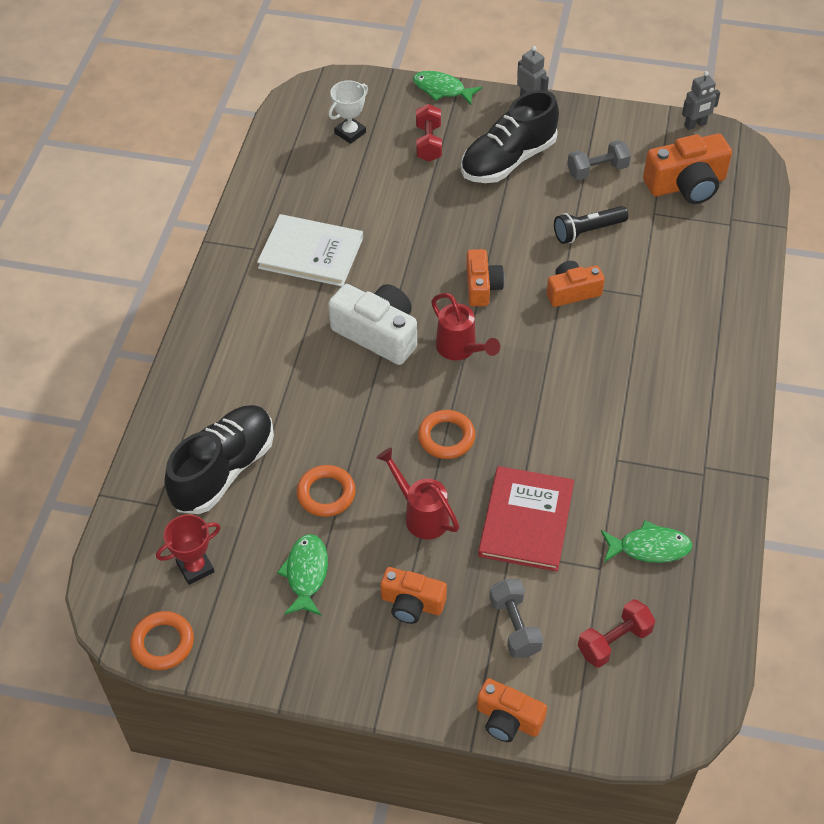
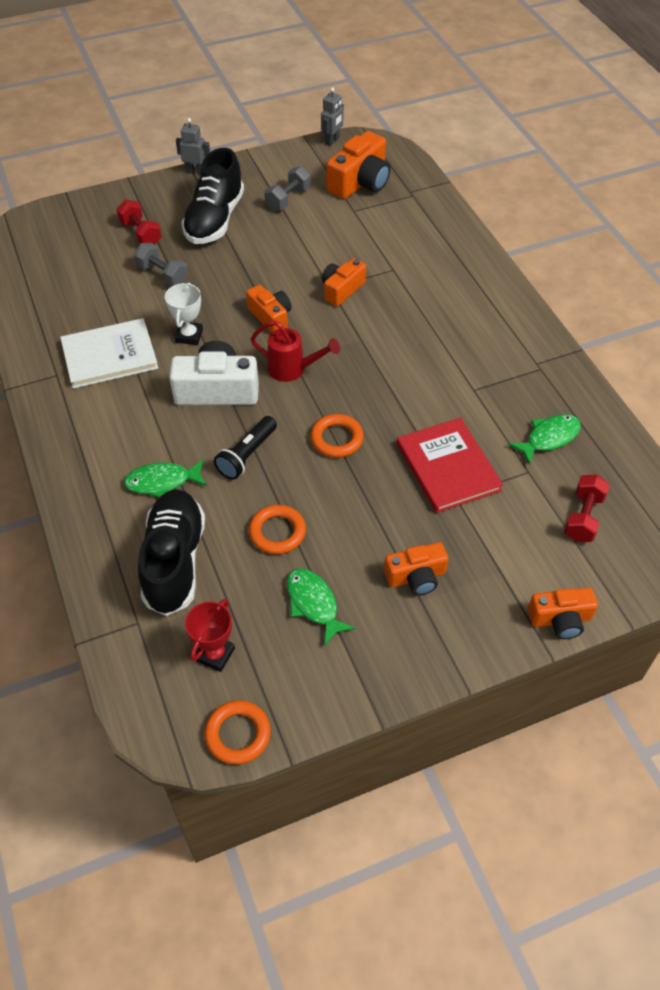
camera: 35 degrees left, 0 degrees up
(350, 133) = (68, 252): white trophy -> white trophy (189, 336)
(421, 514) = (366, 506): red watering can -> none
(442, 90) = (119, 191): green fish -> green fish (162, 482)
(515, 626) = (506, 548): grey dumbbell -> grey dumbbell (163, 275)
(588, 231) = (317, 243): black flashlight -> black flashlight (247, 455)

